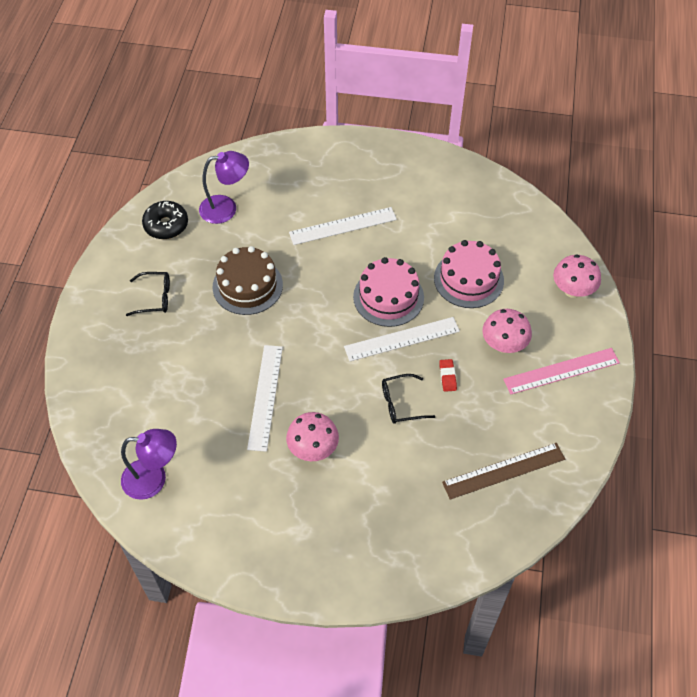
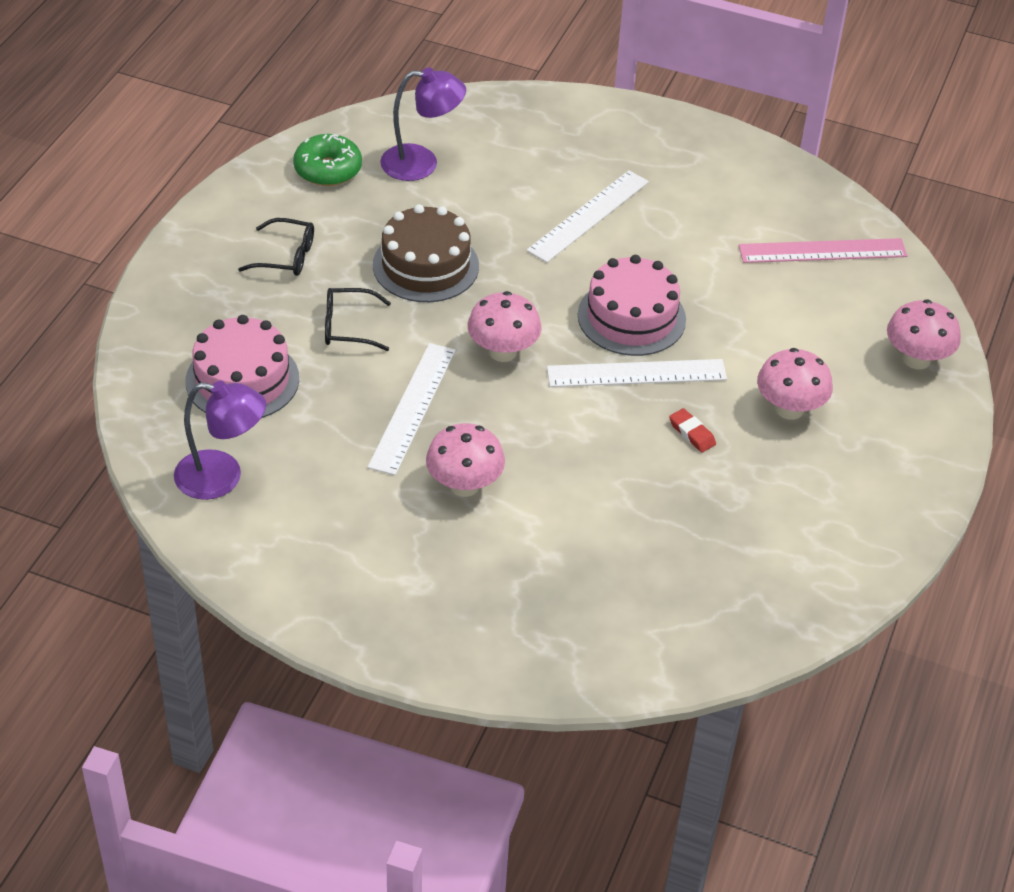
camera: 10 degrees right, 10 degrees down
(166, 225) = (328, 169): black donut -> green donut
(313, 341) = (503, 352): none -> pink mushroom
(343, 226) = (588, 216): white ruler -> white ruler turned 45 degrees counterclockwise
(401, 403) = (612, 454): black glasses -> black glasses (348, 327)
(447, 376) = (692, 433): red eraser -> red eraser turned 45 degrees counterclockwise
(468, 279) = (760, 316): pink cake -> pink cake (242, 380)
(504, 471) = (743, 567): brown ruler -> none
(561, 371) = (868, 458): pink ruler -> pink ruler (822, 251)

